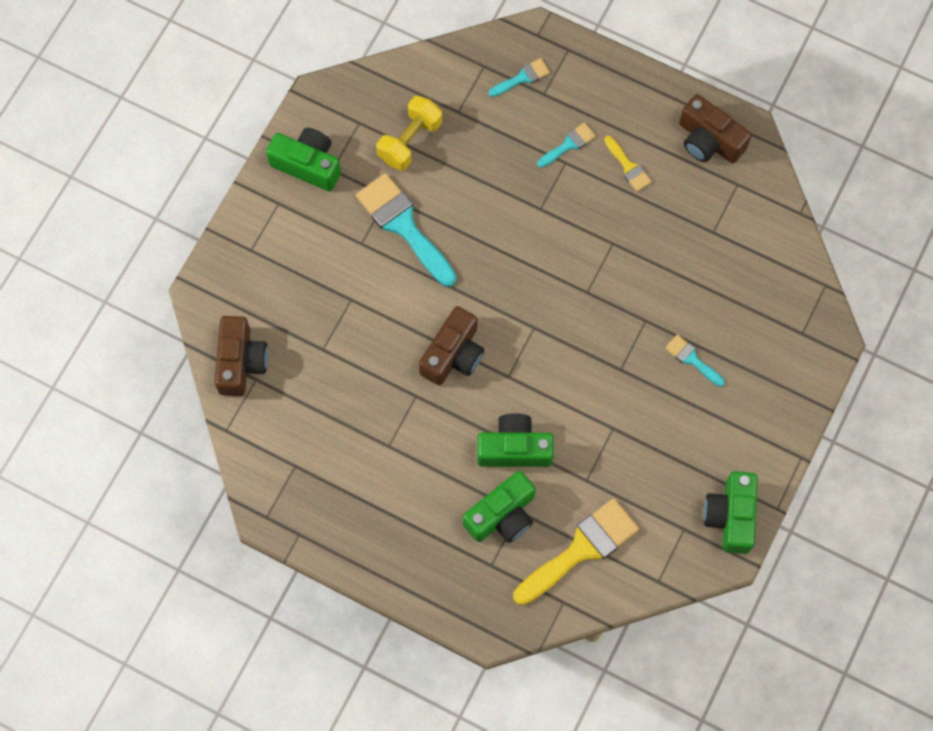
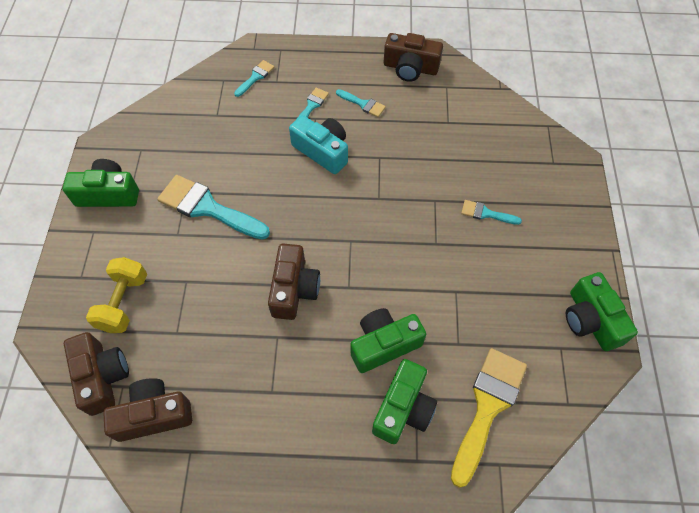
camera: 25 degrees left, 10 degrees down
(275, 418) = (154, 415): none -> brown camera
(410, 141) = (187, 147): yellow dumbbell -> yellow dumbbell (124, 302)
(554, 209) = (322, 151): none -> turquoise camera
(628, 167) = (363, 104): yellow brush -> turquoise brush

